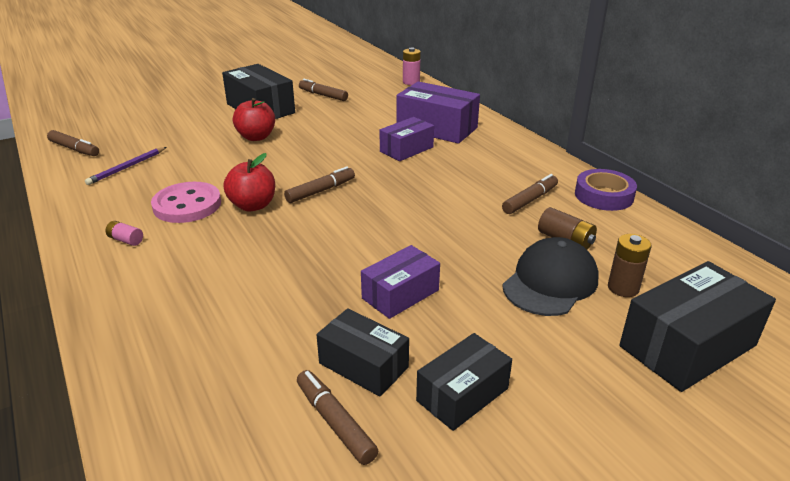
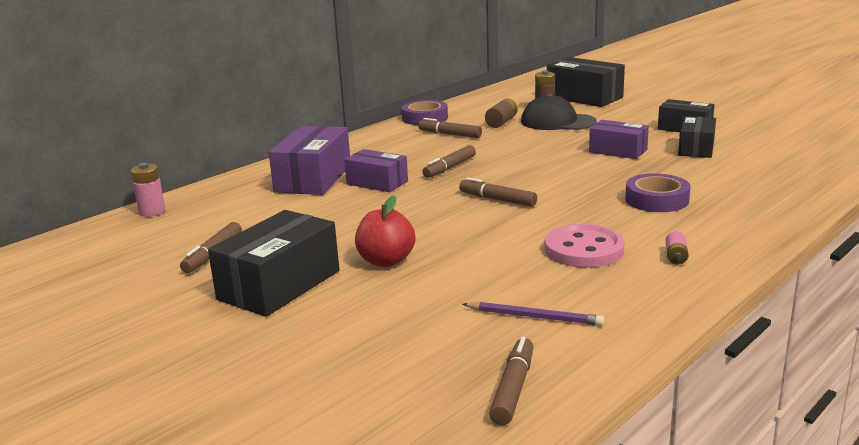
camera: 105 degrees left, 10 degrees down
(237, 270) = (656, 200): none -> purple tape
(253, 205) = (553, 220): red apple -> none
(335, 422) = (745, 147): brown marker -> brown marker (449, 168)

